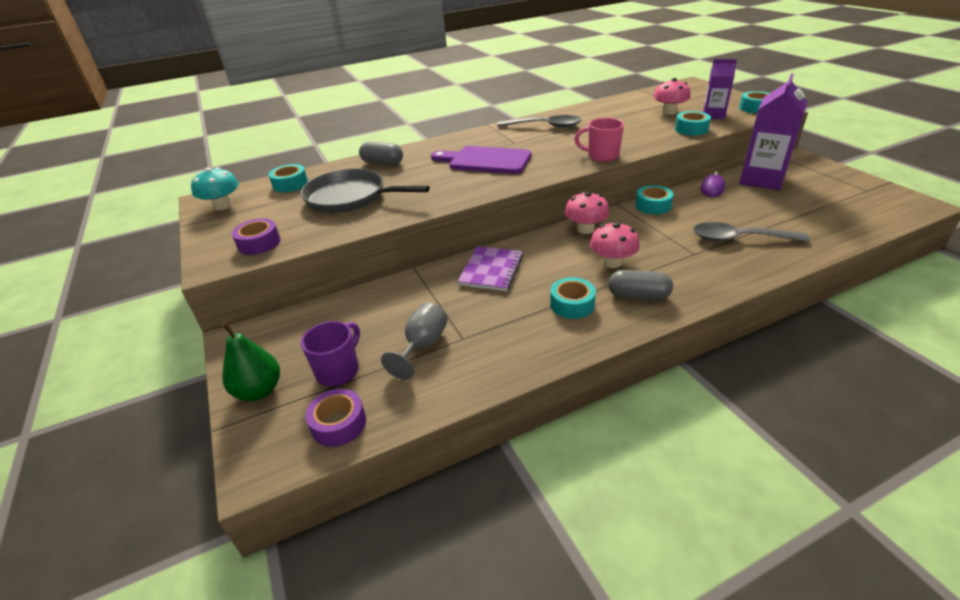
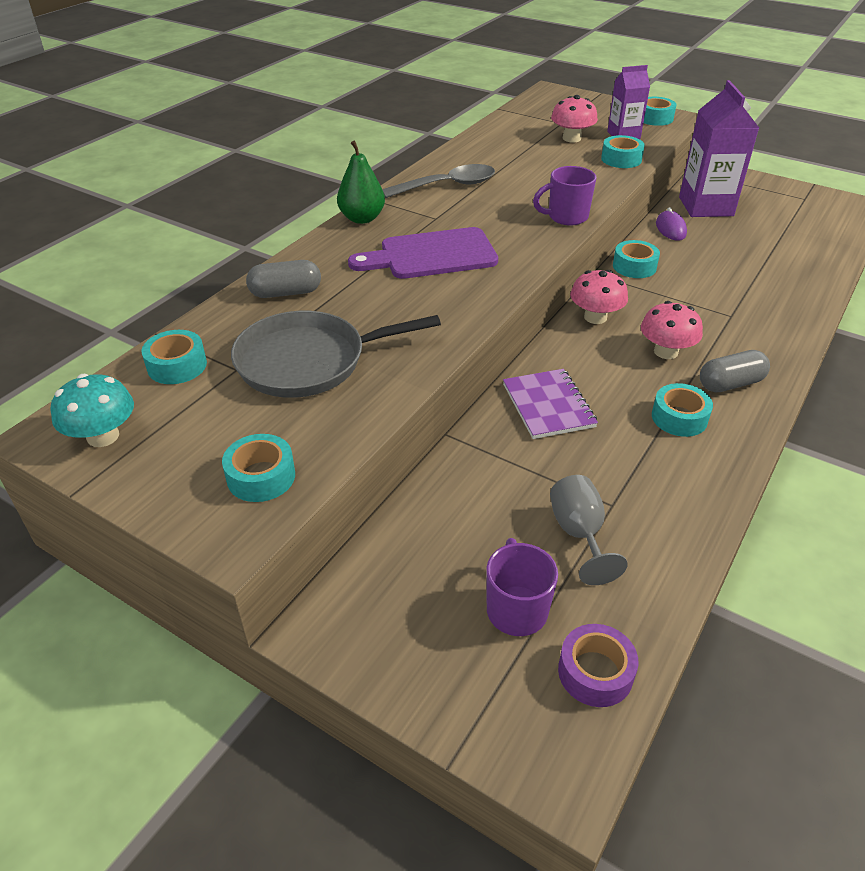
camera: 35 degrees left, 5 degrees up
(259, 243) = (261, 477): purple tape -> turquoise tape
(259, 391) = (446, 684): green pear -> green pear (362, 218)
(602, 156) = (566, 217): pink mug -> purple mug
(739, 239) = (753, 285): grey spoon -> none

